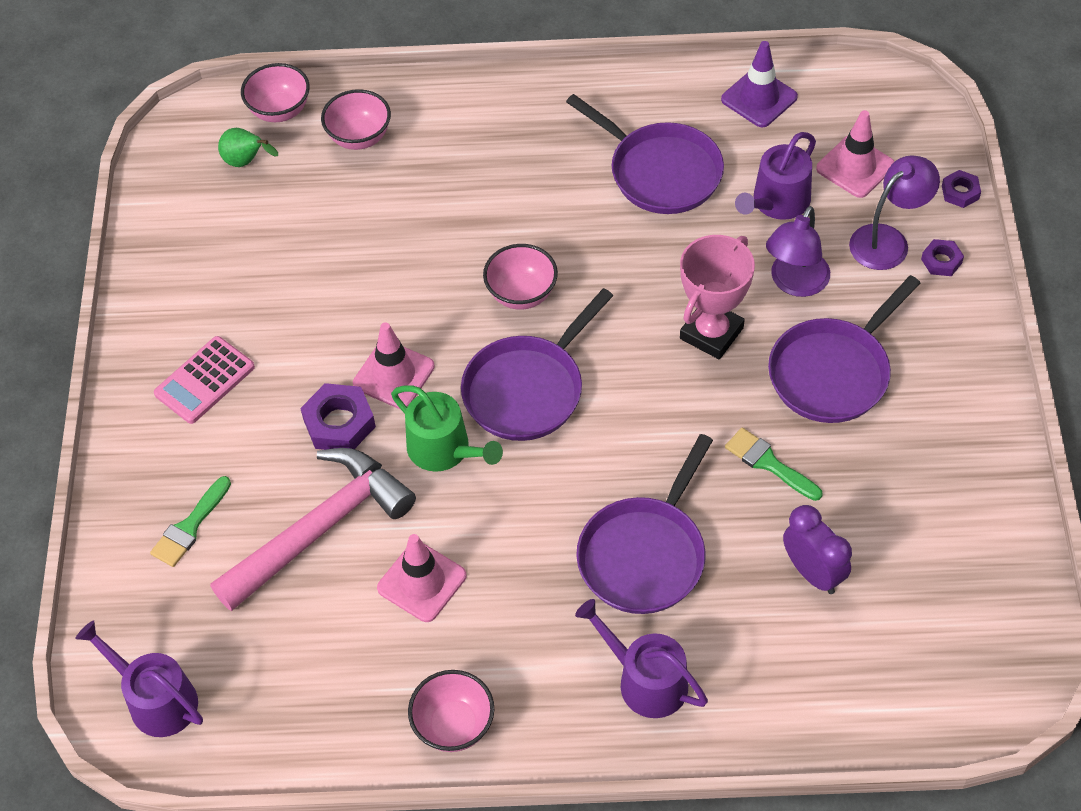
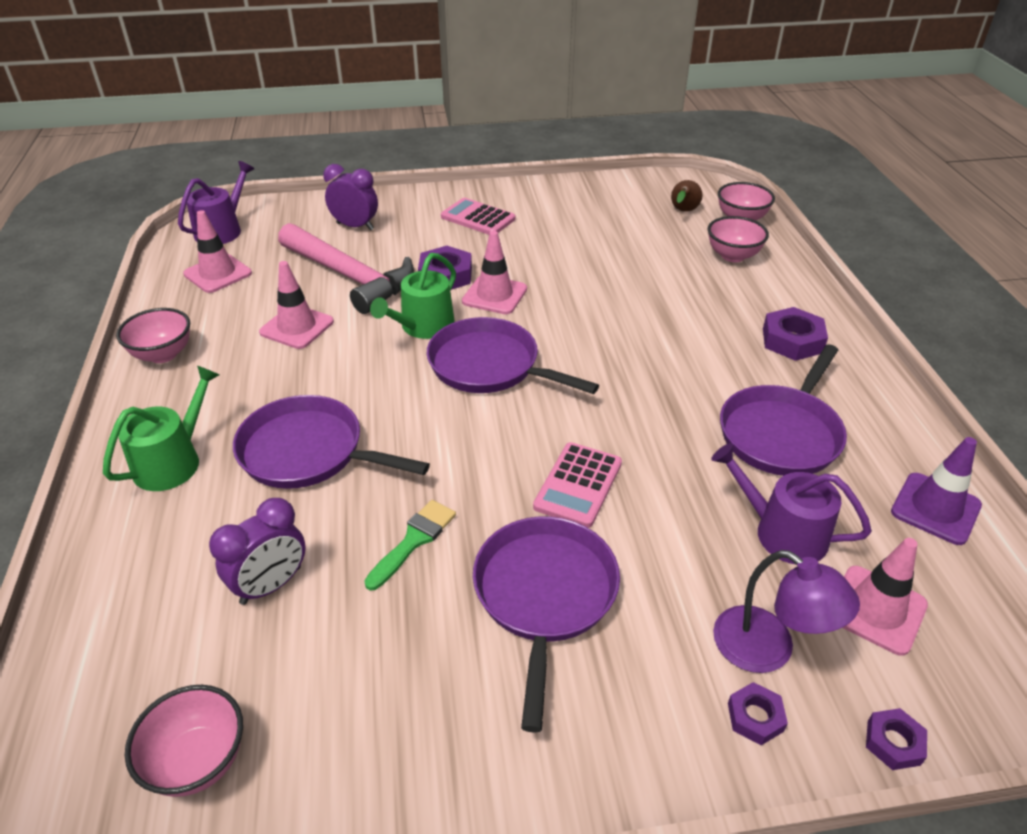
camera: 80 degrees right, 15 degrees down
(190, 527) = (355, 226): green brush -> purple clock
(246, 162) = (683, 211): green pear -> brown pear
(278, 689) = (218, 274): none -> pink traffic cone
(521, 294) = (594, 354): pink bowl -> pink bowl (198, 761)
(526, 128) = (792, 340): none -> purple nut
(646, 681) = (173, 461): purple watering can -> green watering can
(711, 333) = (578, 485): pink trophy -> pink calculator
(795, 283) = (667, 554): purple lamp -> none
(833, 372) = (544, 595): purple pan -> purple pan turned 60 degrees clockwise

